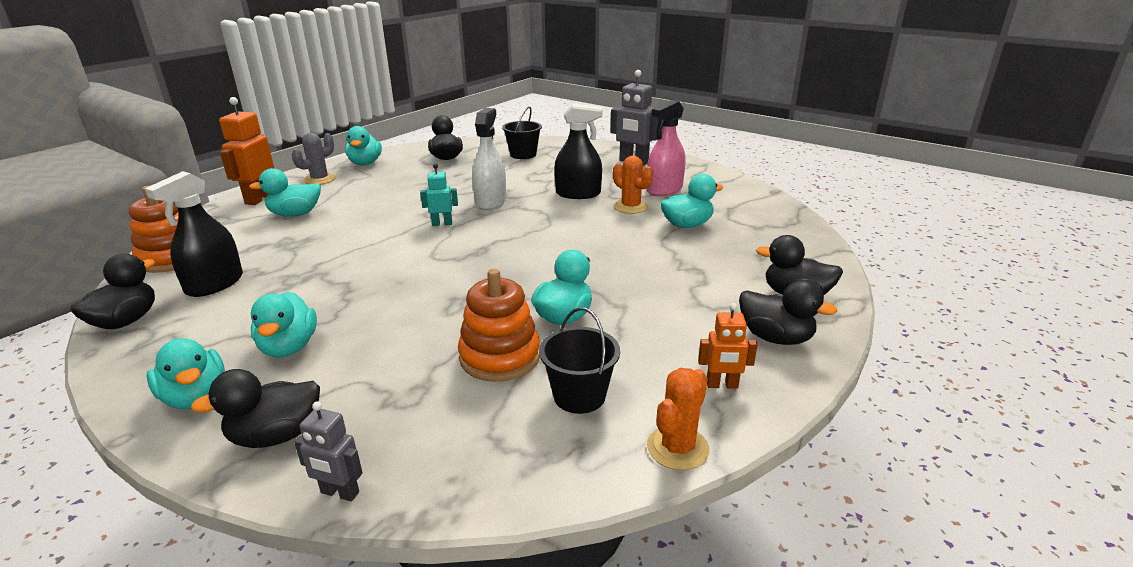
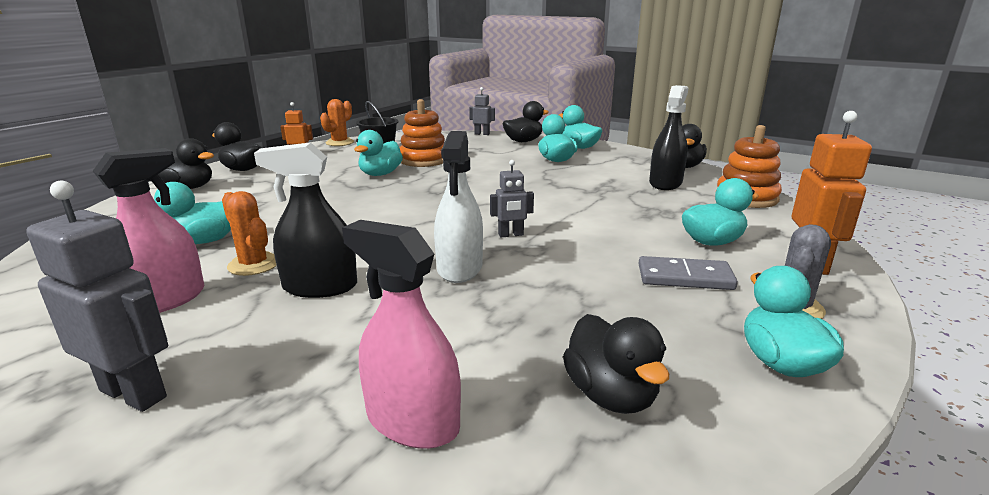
camera: 175 degrees right, 5 degrees down
(353, 193) = (685, 277): none -> grey domino
(442, 224) = (511, 235): turquoise robot -> grey robot
(523, 154) = (412, 421): black bucket -> pink spray bottle

